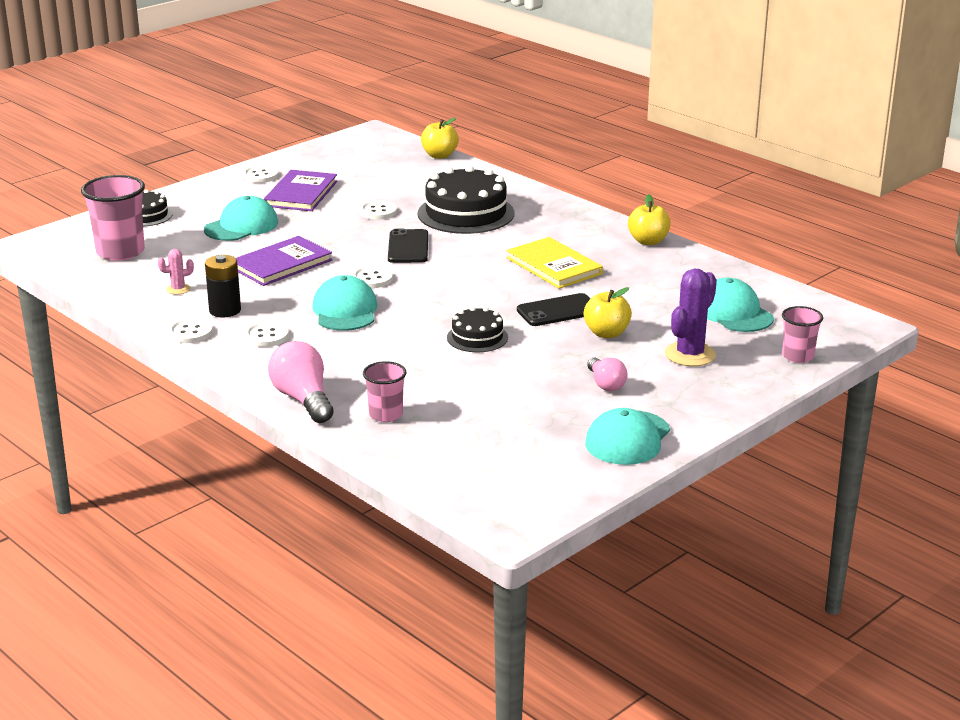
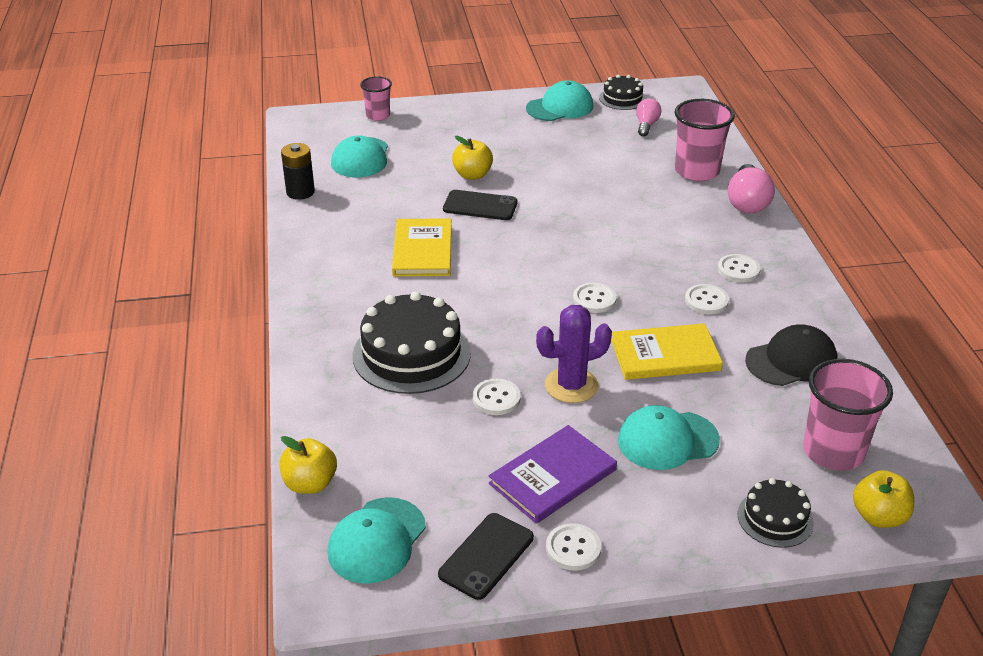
camera: 145 degrees left, 10 degrees up
(178, 289) = (791, 361): pink cactus -> black cap
(190, 332) = (804, 299): white button -> white button (706, 301)
(225, 310) = (759, 313): black battery -> black battery (300, 192)
(281, 264) = (665, 355): purple book -> yellow book
(345, 310) = (650, 271): turquoise cap -> turquoise cap (377, 540)
(386, 415) = (697, 171): pink cup -> pink cup, size x1.73
(408, 247) = (521, 328): black phone -> black phone (486, 556)
(477, 337) = (569, 206): black cake -> black cake (622, 98)
(605, 384) = (526, 141): pink light bulb -> pink light bulb (646, 125)
(648, 241) = (306, 245): yellow apple -> yellow apple (878, 517)
(690, 354) = (442, 140): purple cactus -> purple cactus (571, 385)

